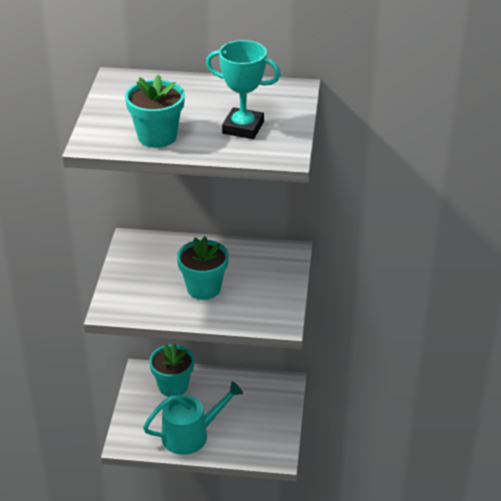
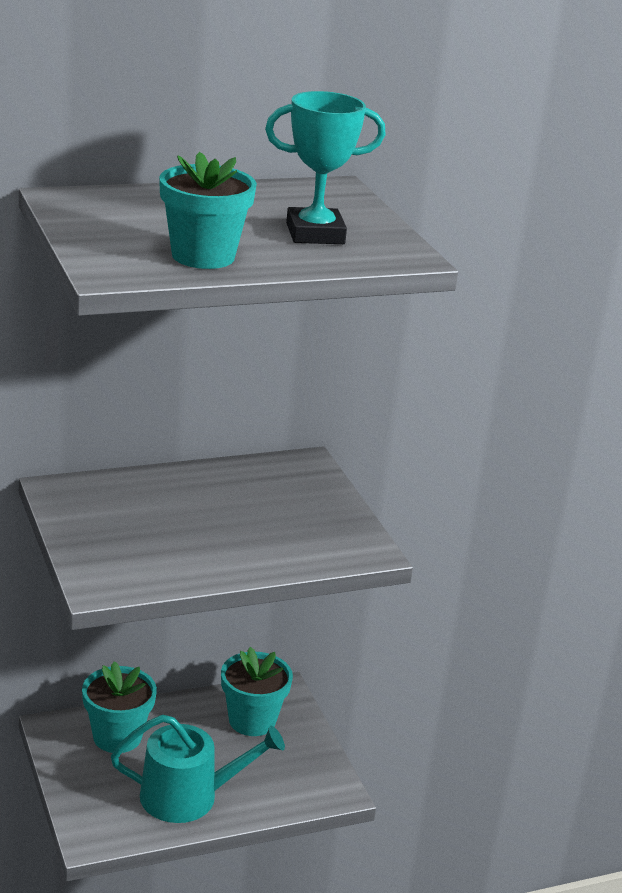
camera: 30 degrees left, 10 degrees down
(191, 434) = (189, 796): turquoise watering can -> turquoise watering can turned 45 degrees clockwise
(203, 288) = (221, 530): turquoise flower pot -> turquoise flower pot (252, 720)

